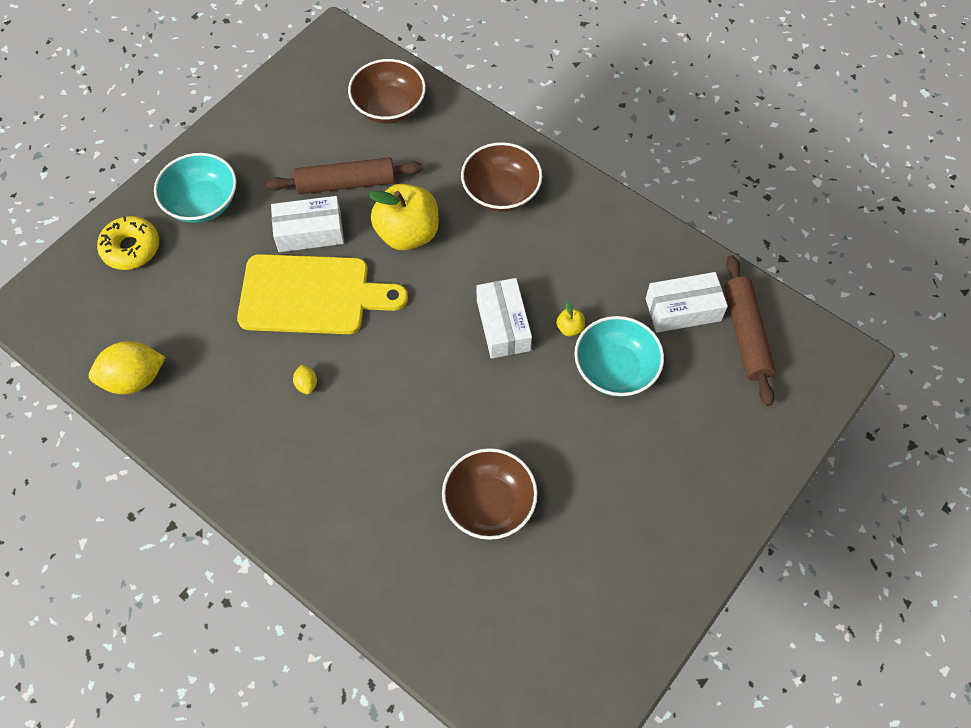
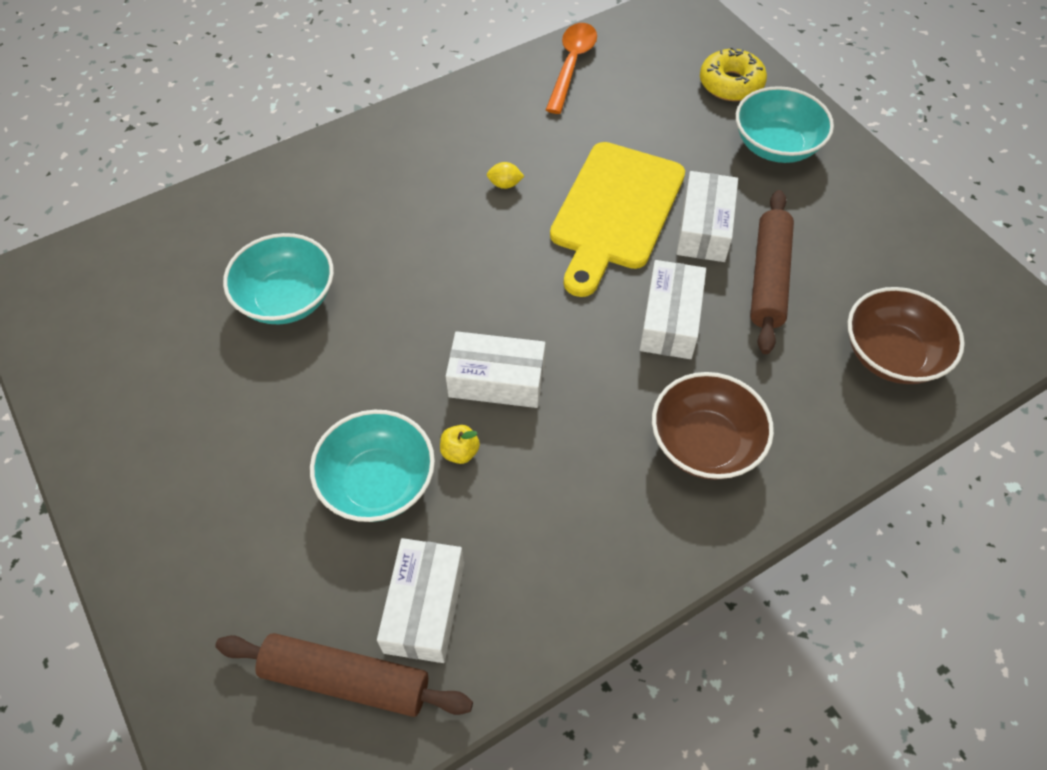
camera: 110 degrees right, 5 degrees down
(134, 379) = (571, 65): yellow lemon -> orange spoon
(407, 233) = (670, 320): yellow apple -> white box
(489, 503) = (287, 299): brown bowl -> turquoise bowl

